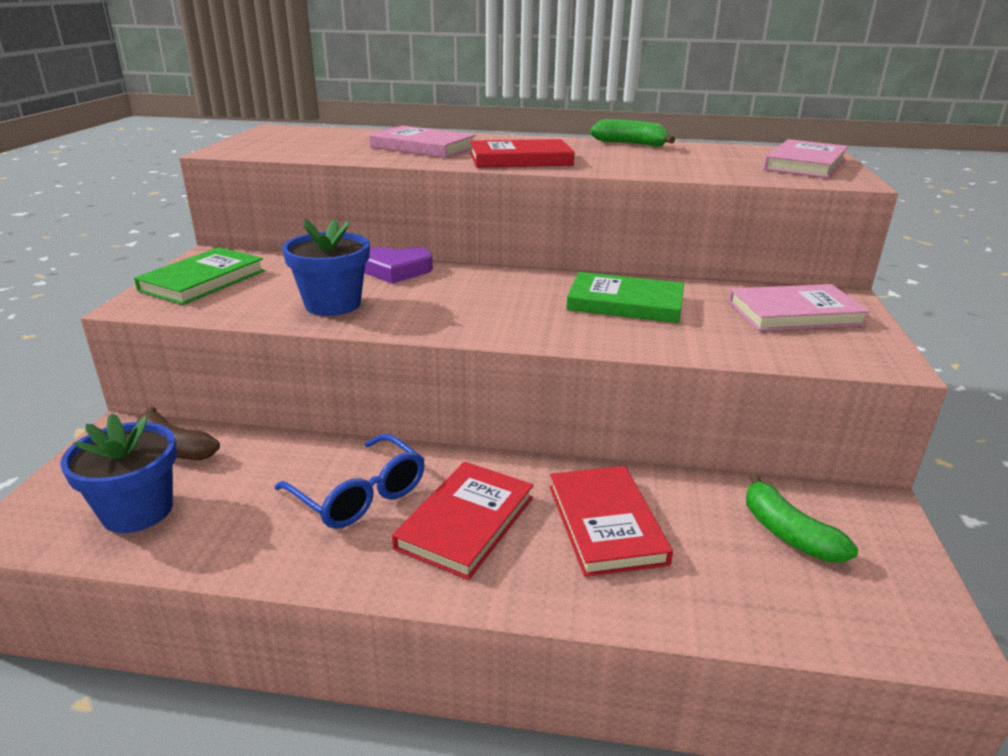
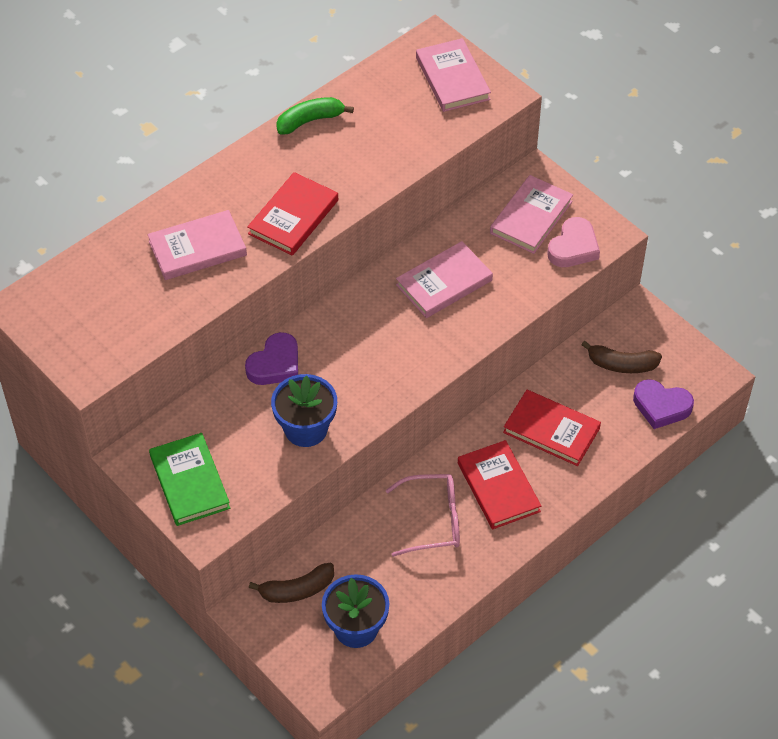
camera: 50 degrees left, 25 degrees up
(359, 495) = (432, 520): blue glasses -> pink glasses
(625, 303) = (444, 283): green book -> pink book
(787, 533) = (621, 364): green banana -> brown banana
(795, 610) = (661, 406): none -> purple heart
(818, 348) = (573, 247): none -> pink heart

